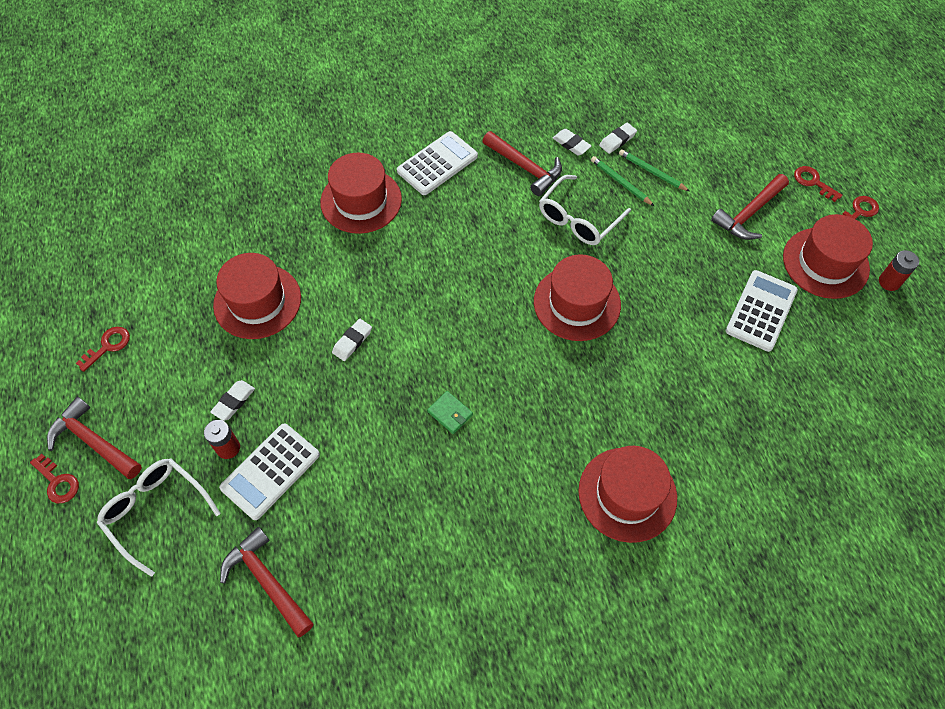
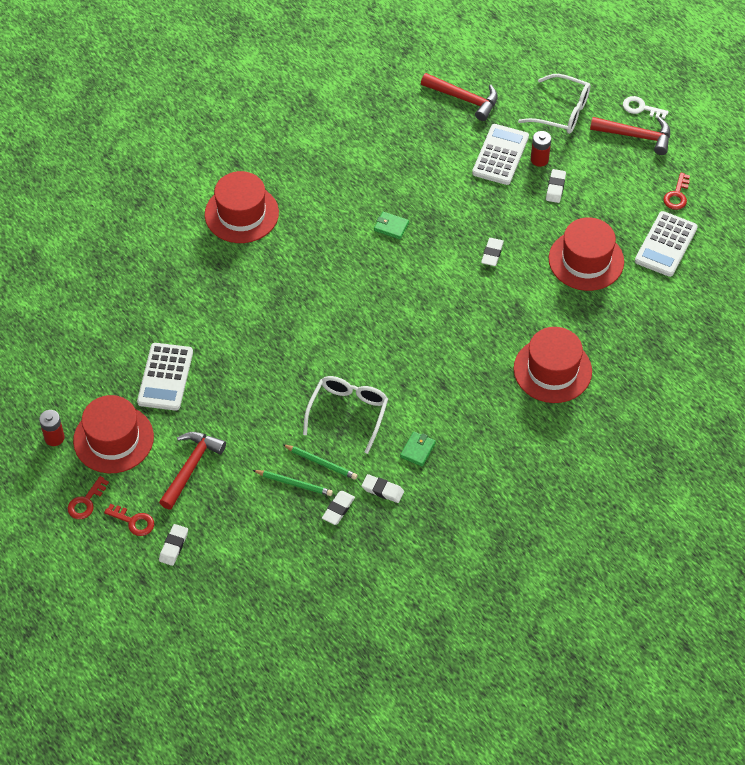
camera: 160 degrees right, 5 degrees down
(57, 482) = (641, 108): red key -> white key
(437, 164) = (502, 428): white calculator -> white calculator (666, 244)
(525, 168) = (417, 450): red hammer -> green wallet
(577, 303) = (323, 337): red hat -> none
(777, 152) = (173, 546): none -> white eraser

